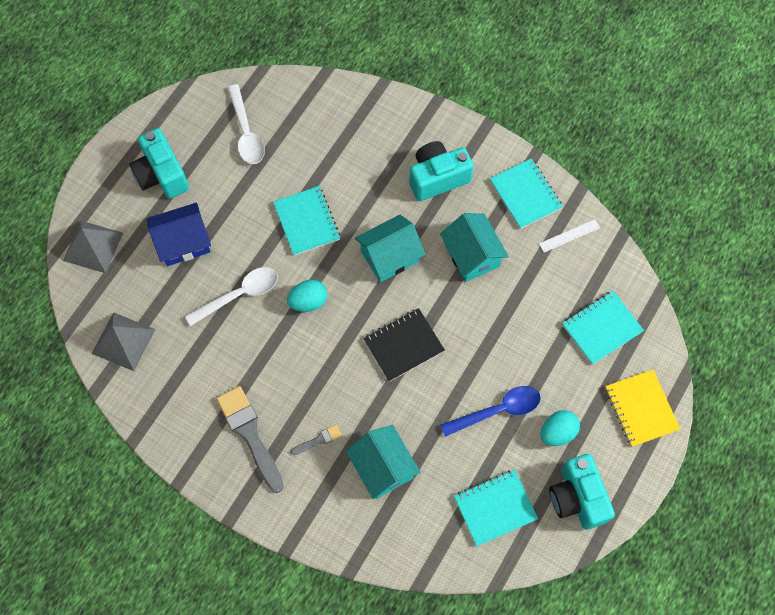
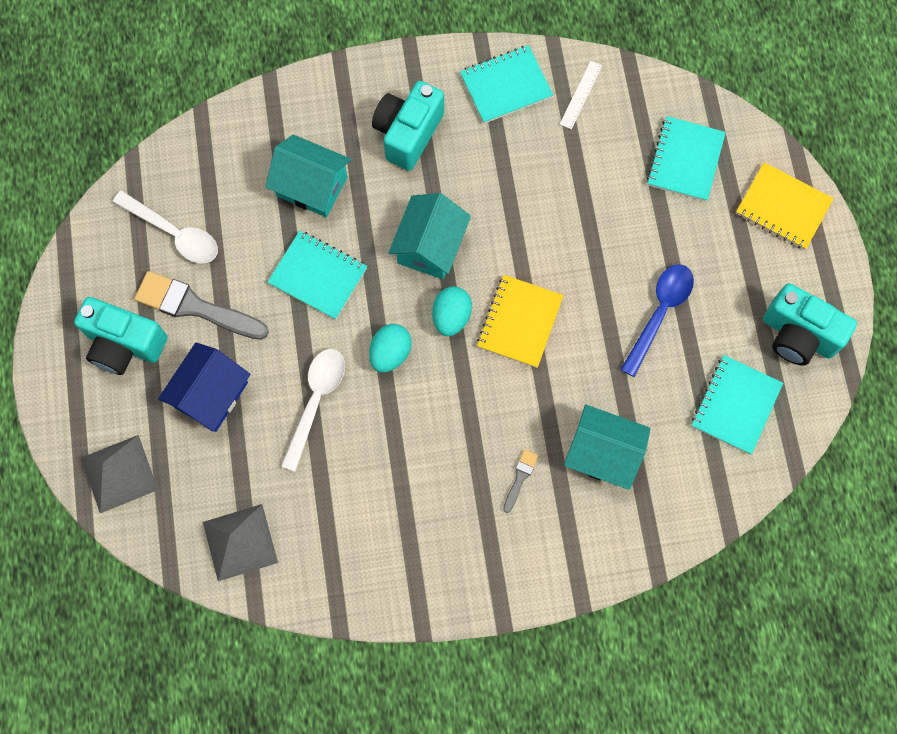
camera: 40 degrees left, 5 degrees up
(250, 434) = (450, 527): grey brush -> grey brush (195, 307)
(403, 345) = (520, 322): black notebook -> yellow notebook
(472, 255) = (507, 184): turquoise house -> turquoise house (312, 186)
(525, 194) = (506, 86): turquoise notebook -> turquoise notebook turned 45 degrees counterclockwise
(557, 432) = (729, 289): turquoise egg -> turquoise egg (451, 316)

